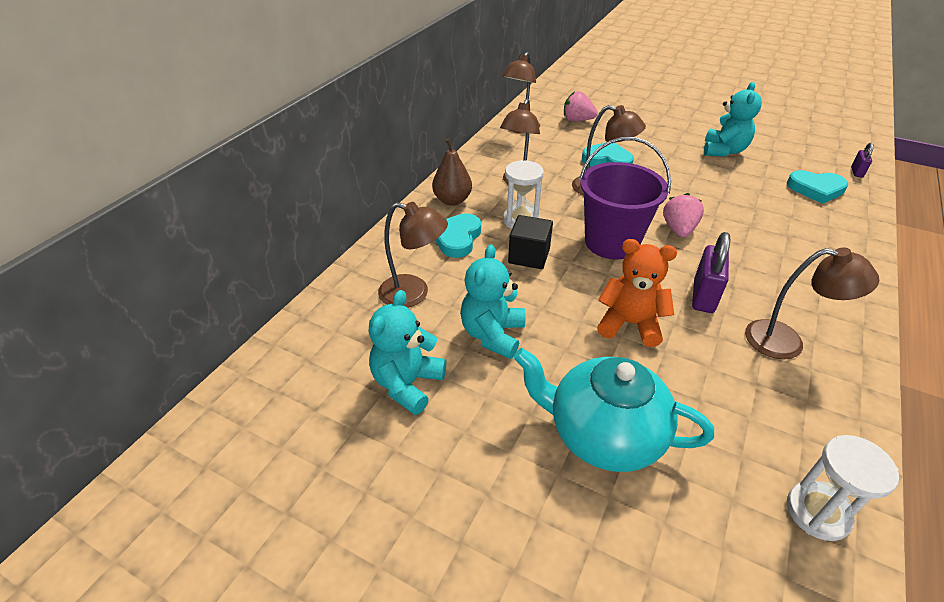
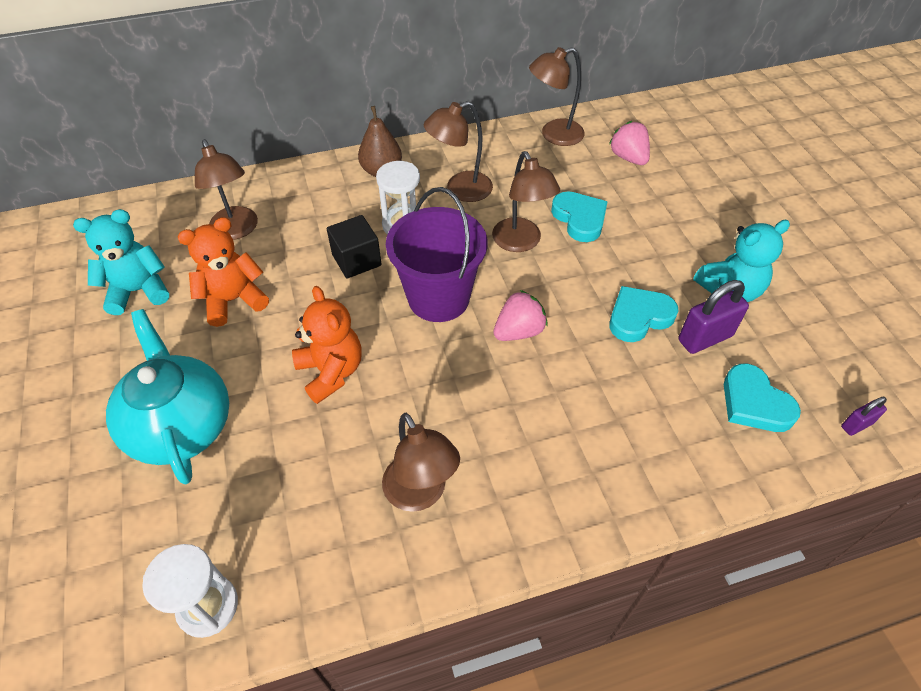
camera: 45 degrees right, 10 degrees up
(457, 238) = (332, 207): turquoise heart -> turquoise heart (639, 317)
(492, 334) = (233, 300): turquoise teddy bear -> orange teddy bear
(703, 296) = (426, 401): purple padlock -> purple padlock (705, 338)

